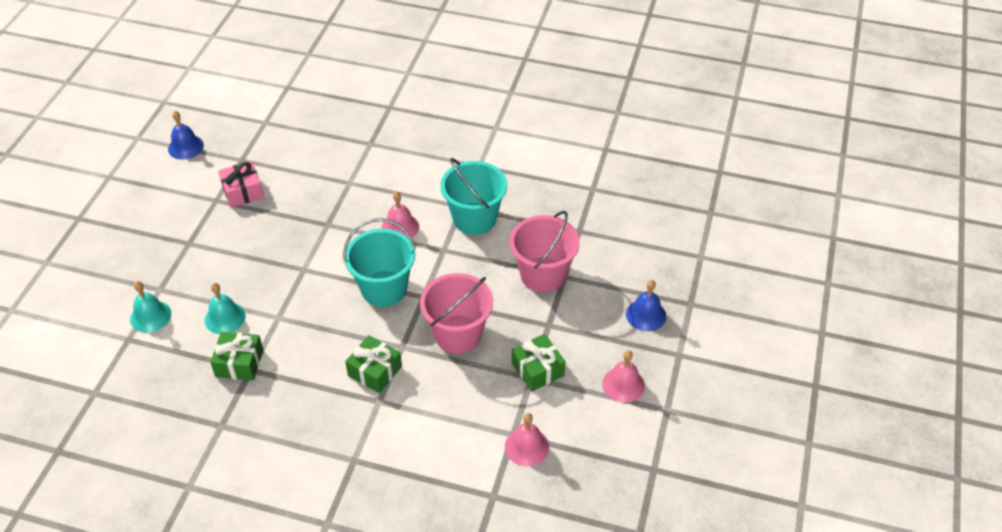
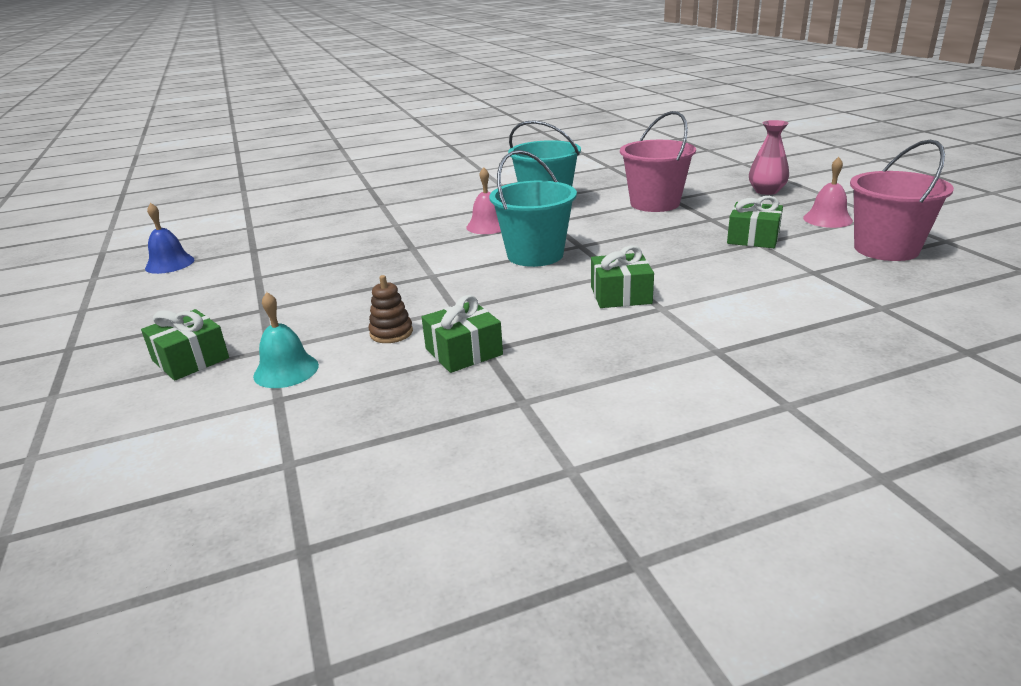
camera: 35 degrees left, 20 degrees down
(120, 272) = (190, 359): none -> green gift
(225, 318) = (391, 333): turquoise bell -> brown stacking toy
(243, 192) = (284, 263): pink gift -> none
(458, 334) = (651, 249): pink bucket -> pink bucket (886, 249)
(526, 446) = (839, 272): pink bell -> none
(646, 315) = (766, 191): blue bell -> pink vase

